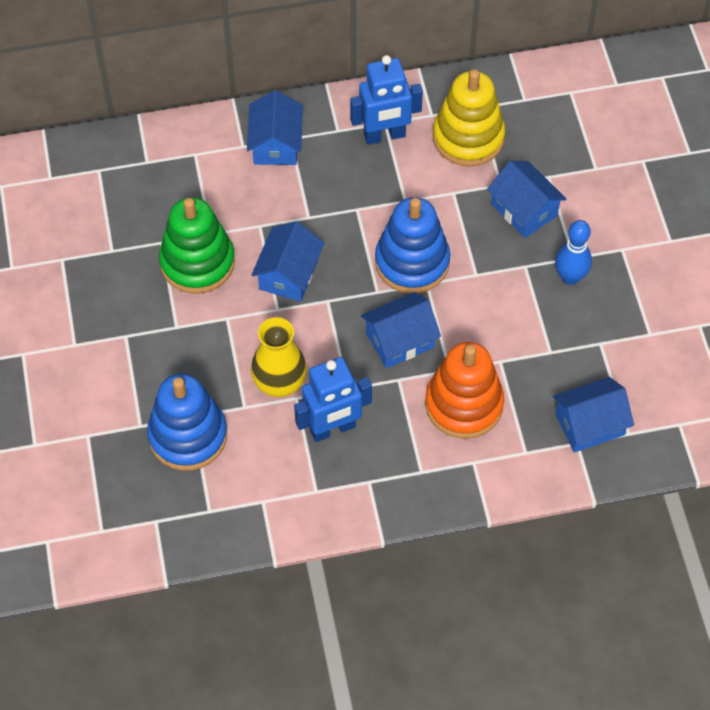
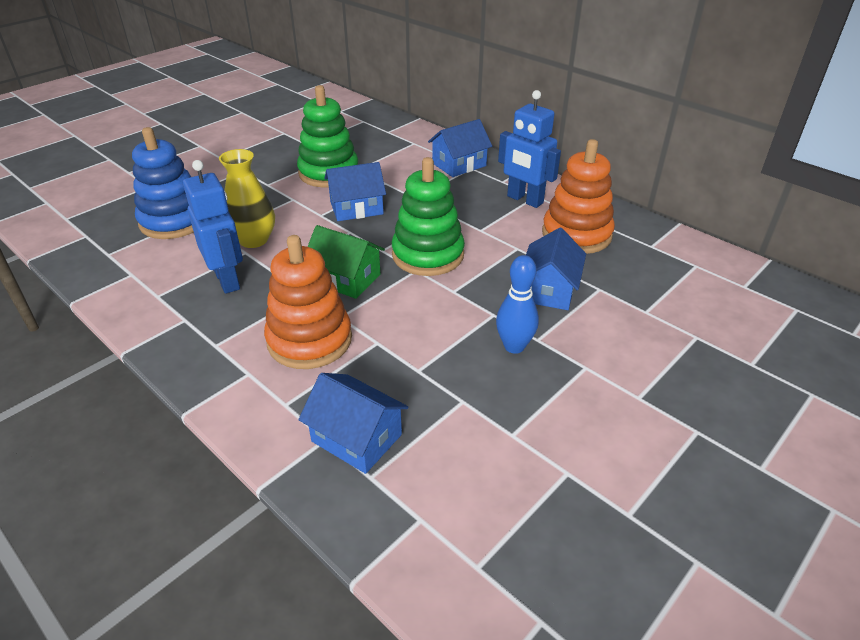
camera: 55 degrees right, 20 degrees down
(333, 429) = (227, 280): blue robot -> blue robot turned 150 degrees counterclockwise
(400, 340) = (346, 278): blue house -> green house
(412, 262) = (428, 255): blue stacking toy -> green stacking toy
(468, 137) = (576, 234): yellow stacking toy -> orange stacking toy

